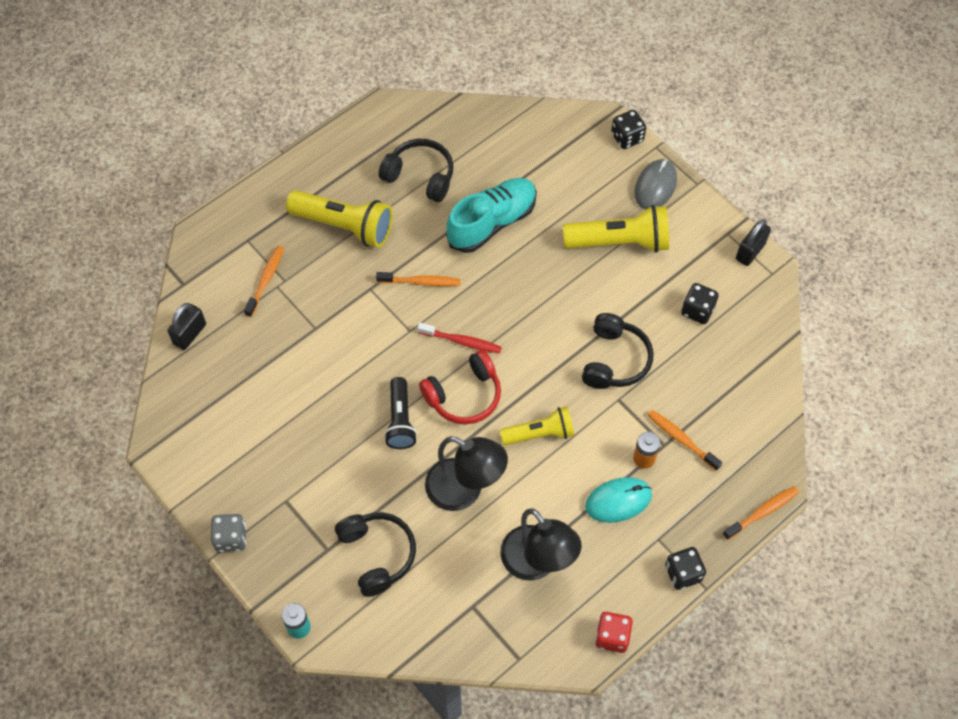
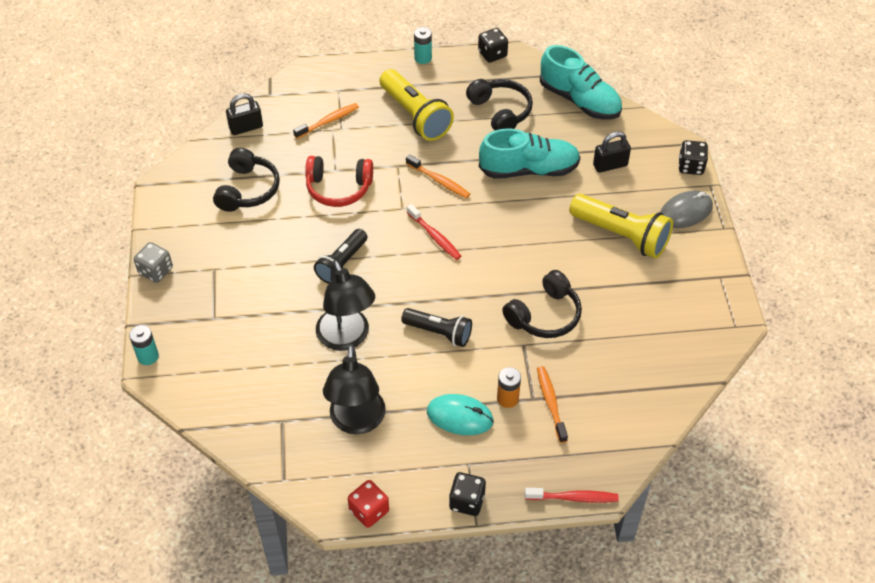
camera: 35 degrees right, 10 degrees down
(301, 158) = (423, 58): none -> turquoise battery
(377, 554) = (245, 343): black headphones -> black headphones (248, 190)
(464, 395) = (404, 274): red headphones -> red headphones (338, 188)
(482, 123) = (579, 100): none -> turquoise shoe
(539, 433) = (439, 332): yellow flashlight -> black flashlight
(697, 310) = (645, 318): black dice -> black dice (492, 54)
(750, 251) = (729, 300): black padlock -> black padlock (610, 165)
(762, 512) = (574, 498): orange toothbrush -> red toothbrush

